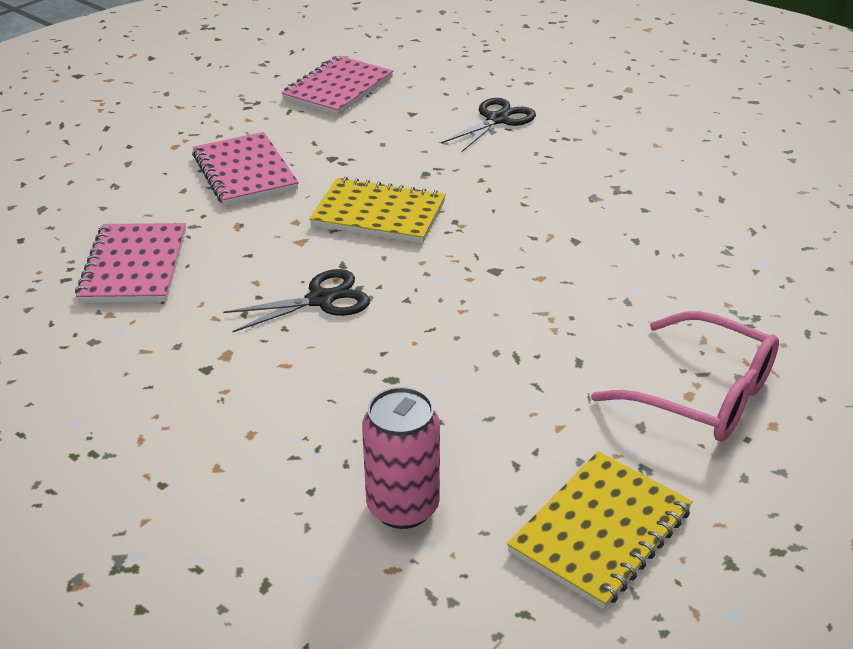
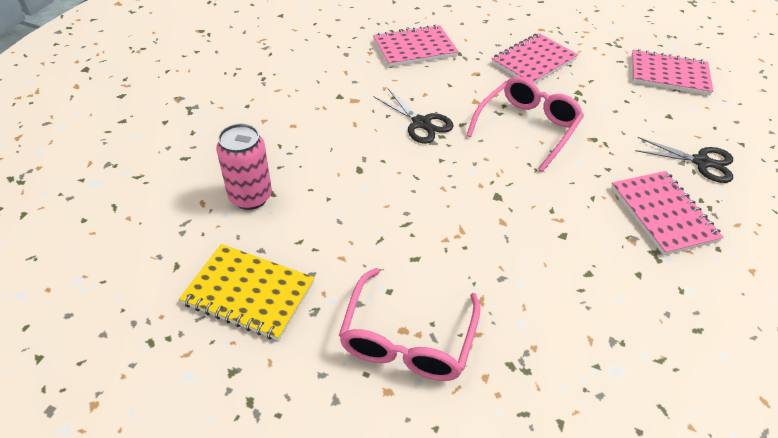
camera: 70 degrees right, 10 degrees up
(378, 214) = (527, 127): yellow notebook -> pink glasses
(565, 168) = (663, 214): none -> pink notebook

